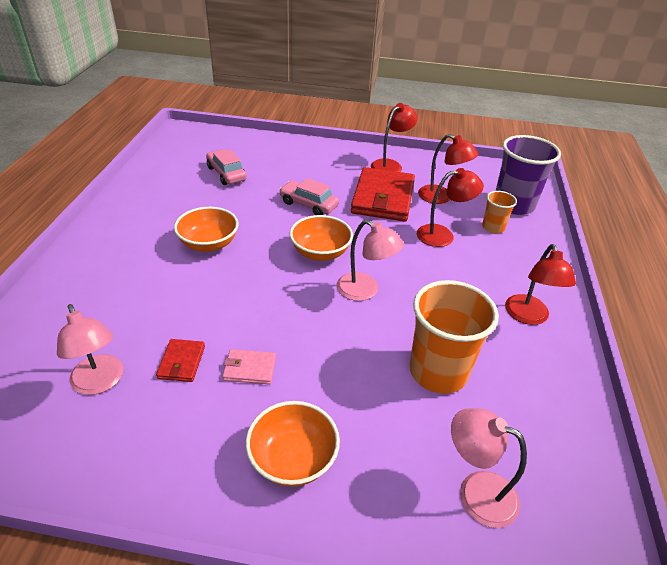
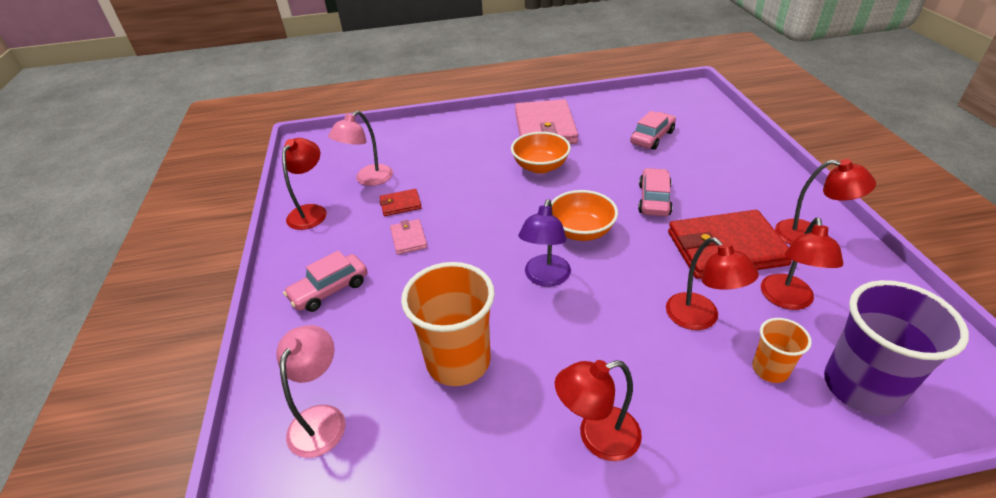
camera: 75 degrees right, 0 degrees up
(118, 459) = (311, 212): none -> red lamp
(146, 220) = (545, 128): none -> pink wallet
(293, 459) = (329, 290): orange bowl -> pink car
(365, 291) = (545, 278): pink lamp -> purple lamp

